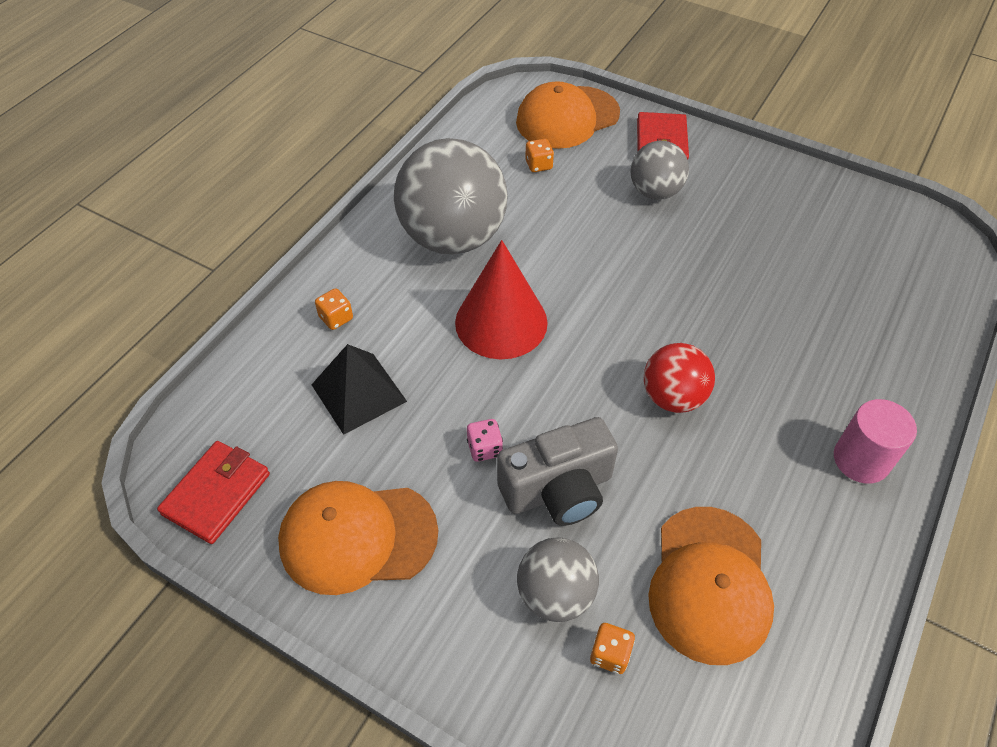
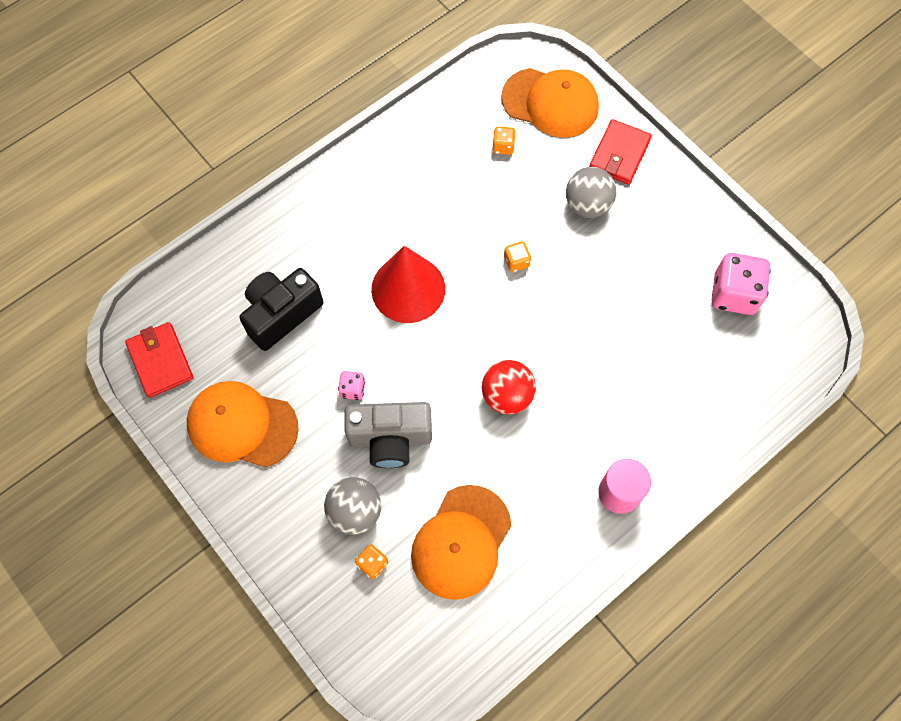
camera: 20 degrees right, 15 degrees up
(217, 494) = (160, 361): red wallet -> red wallet turned 75 degrees counterclockwise
(336, 318) = (287, 244): orange dice -> orange dice (516, 262)
(358, 392) = (281, 314): black pyramid -> black camera
(453, 237) = (403, 198): grey ball -> none
(567, 118) = (550, 103): orange cap -> orange cap turned 150 degrees counterclockwise
(851, 229) = (733, 294): none -> pink dice

